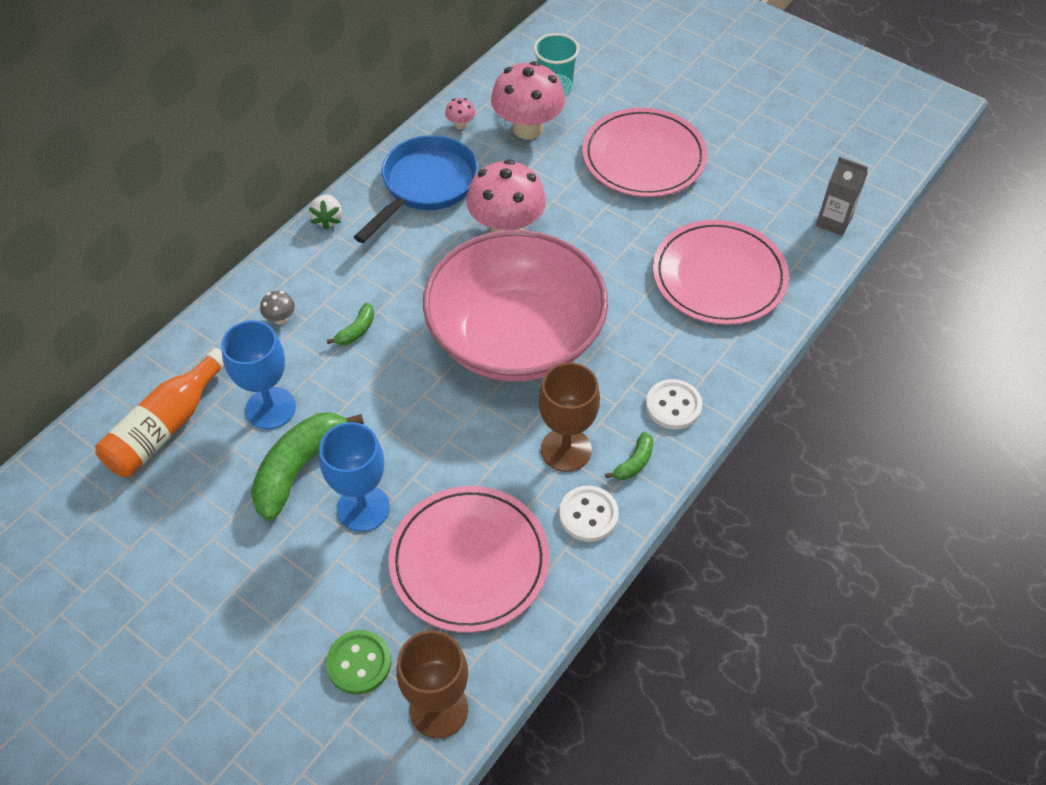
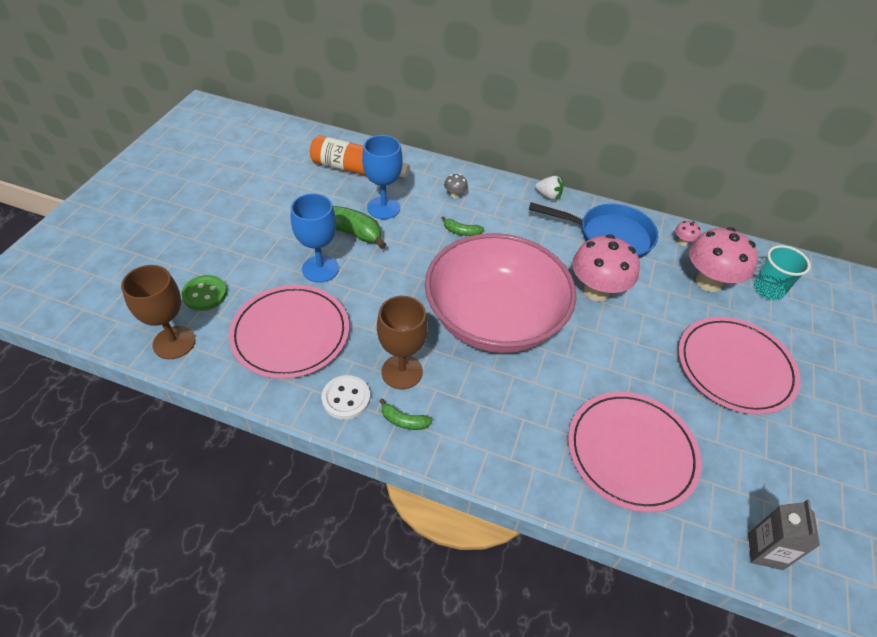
camera: 70 degrees right, 5 degrees down
(328, 219) = (548, 196): white strawberry -> white strawberry turned 135 degrees counterclockwise
(673, 406) = (471, 439): white button -> none

